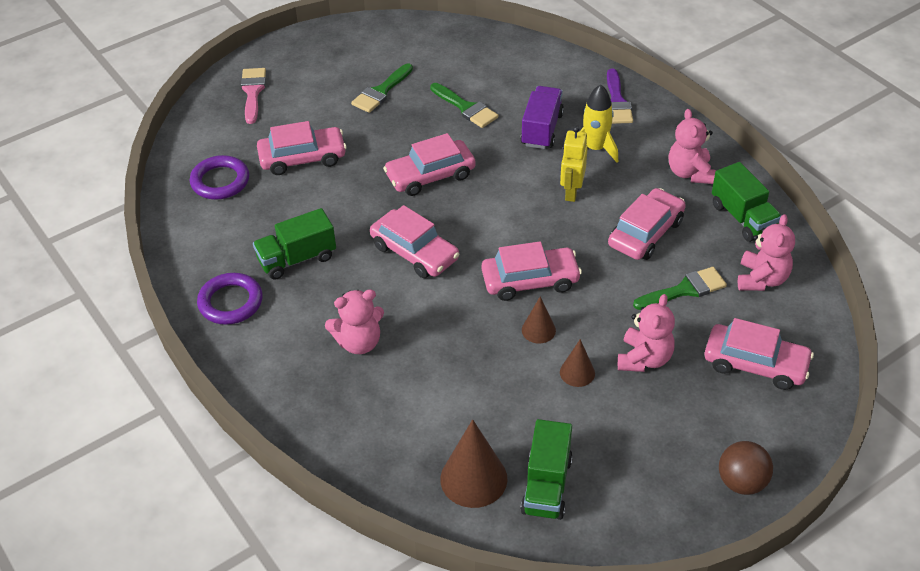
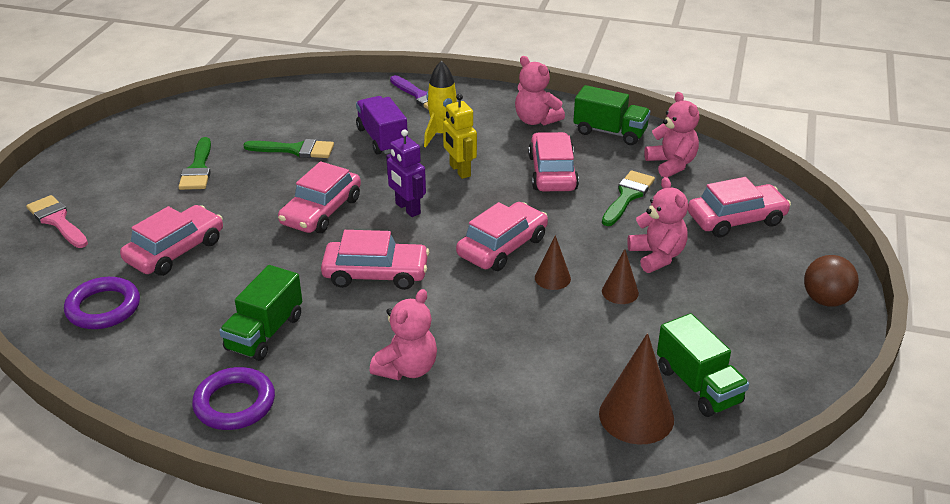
camera: 40 degrees left, 10 degrees down
(494, 207) = (407, 209): none -> purple robot

